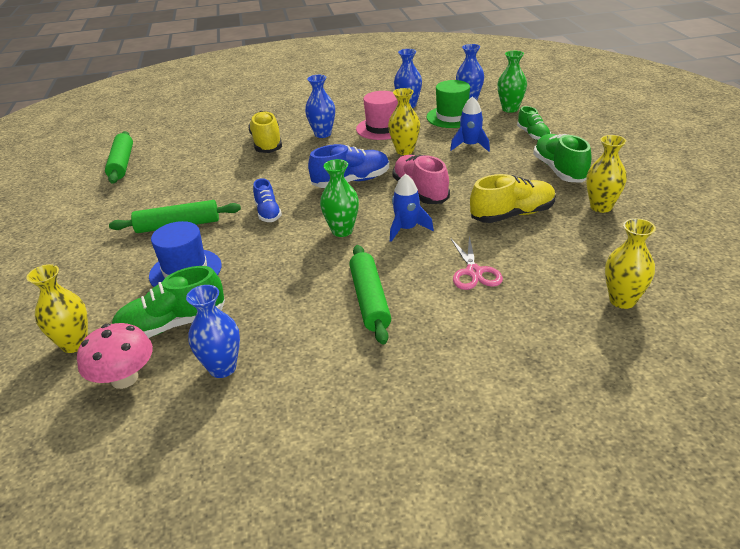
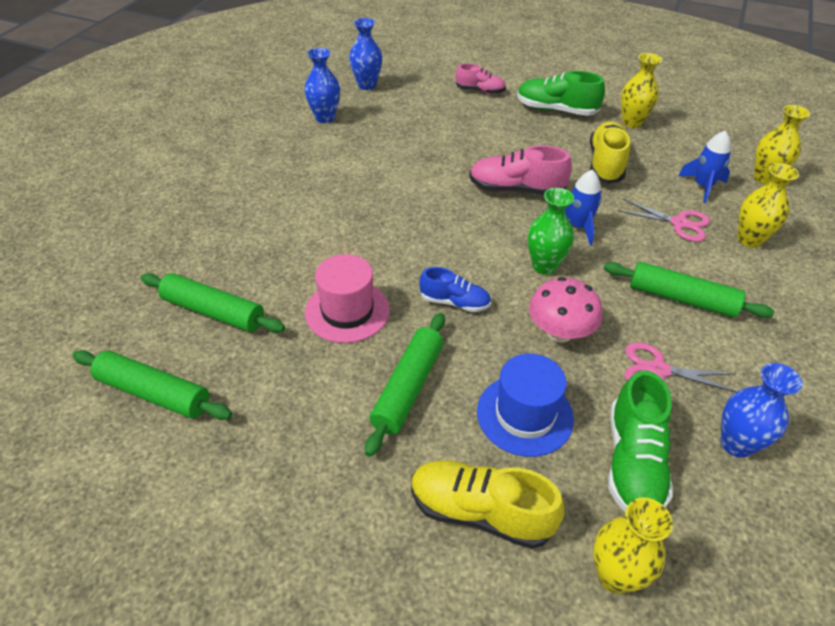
camera: 60 degrees left, 10 degrees up
(124, 378) = (714, 539): pink mushroom -> pink mushroom (559, 332)
(191, 152) = (214, 311): none -> green rolling pin
(267, 143) = (280, 241): yellow shoe -> yellow shoe (480, 512)
(273, 311) = (658, 370): none -> pink scissors
(322, 134) = (313, 194): blue vase -> none
(351, 181) = (449, 220): blue shoe -> none
(382, 128) = (355, 154): pink hat -> pink hat (347, 311)
(404, 151) = (423, 163): yellow vase -> yellow vase (749, 240)
(452, 117) = (388, 108): green hat -> none
(470, 146) = (460, 126): blue rocket -> blue rocket (702, 186)
(510, 109) = (415, 76): green vase -> none
(533, 135) = (480, 91): green shoe -> pink shoe

